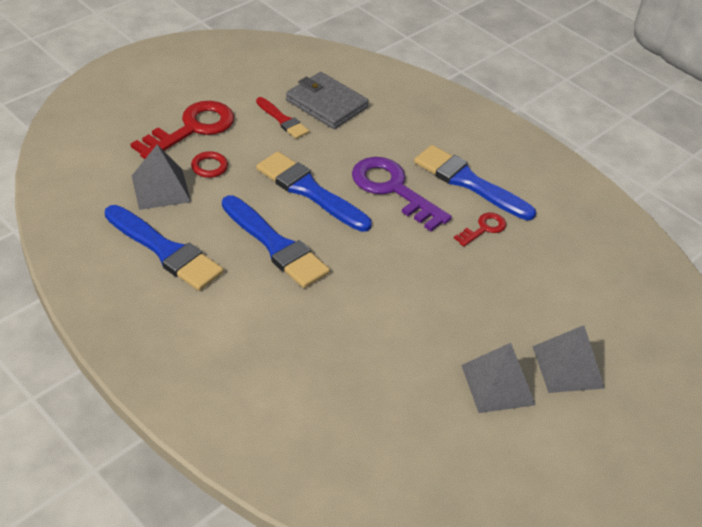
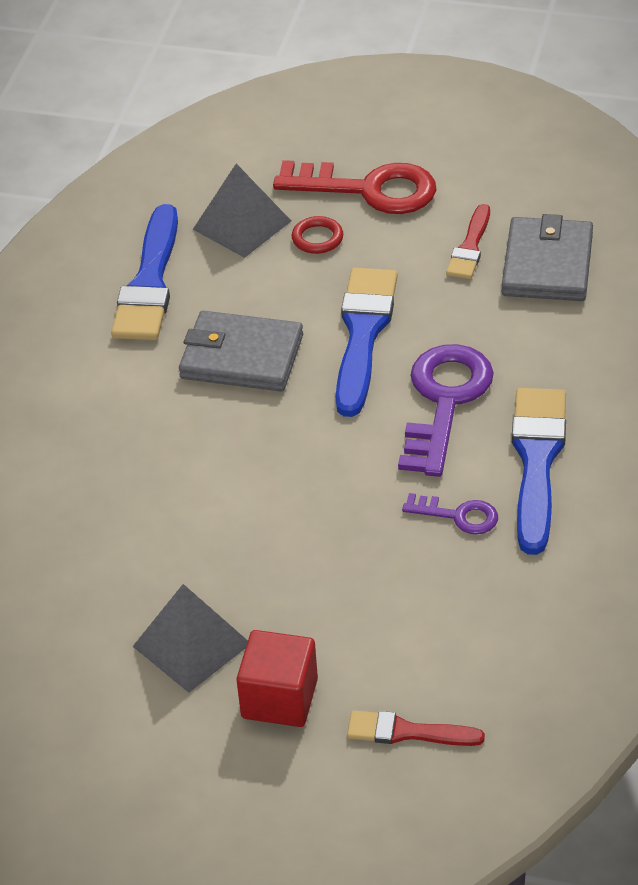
camera: 65 degrees right, 0 degrees up
(276, 245) = (241, 357): blue brush -> grey wallet
(483, 228) = (458, 515): red key -> purple key
(568, 367) = (279, 698): grey pyramid -> red cube
(627, 328) = (407, 732): none -> red brush

